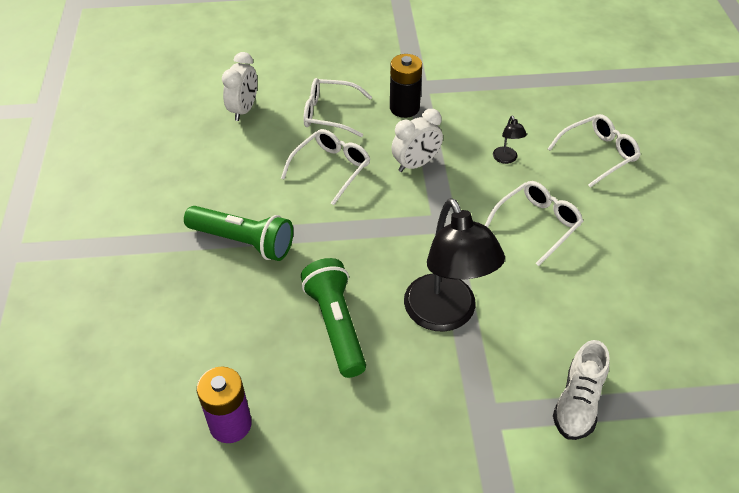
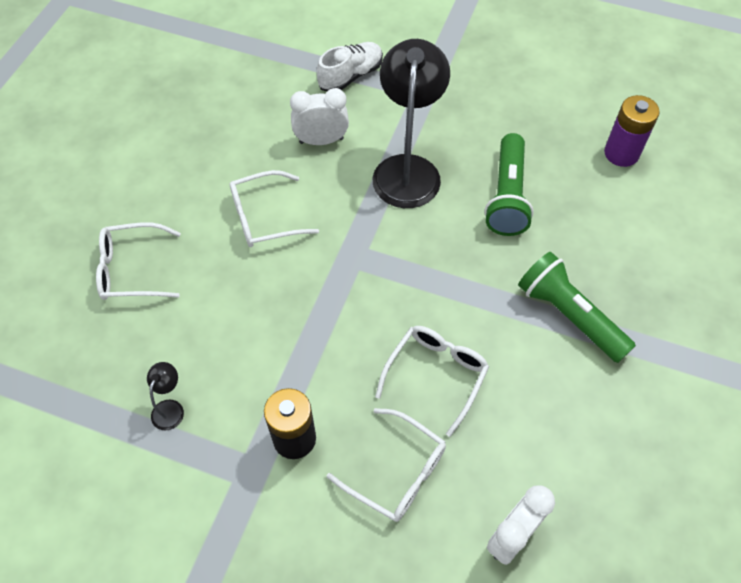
camera: 155 degrees left, 10 degrees up
(331, 169) = (436, 375): white glasses -> white glasses turned 150 degrees clockwise
(416, 164) = (335, 340): white clock -> white clock (321, 141)
(506, 159) = (232, 305): black lamp -> black lamp (170, 408)

